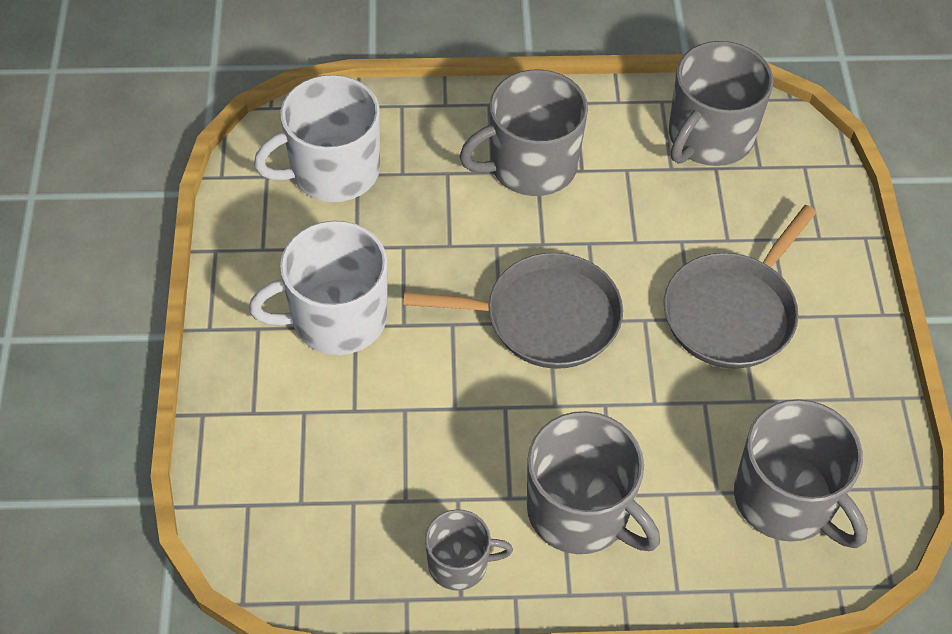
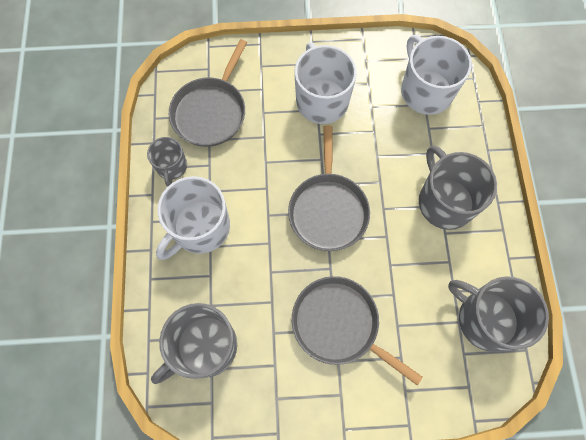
camera: 90 degrees right, 15 degrees up
(346, 498) = (211, 112): none -> grey pan
(580, 511) = (200, 228): grey mug -> white mug

